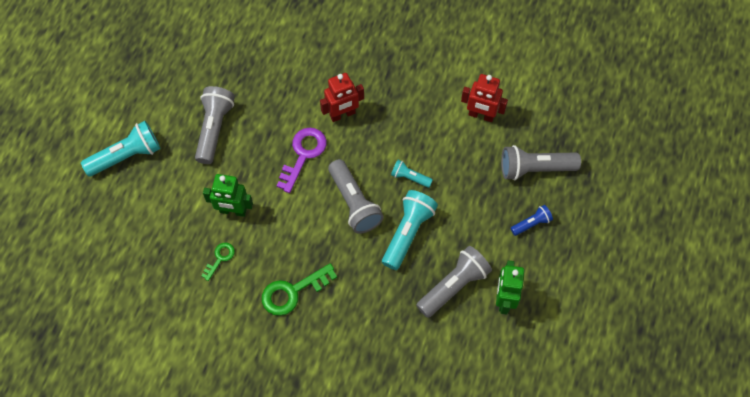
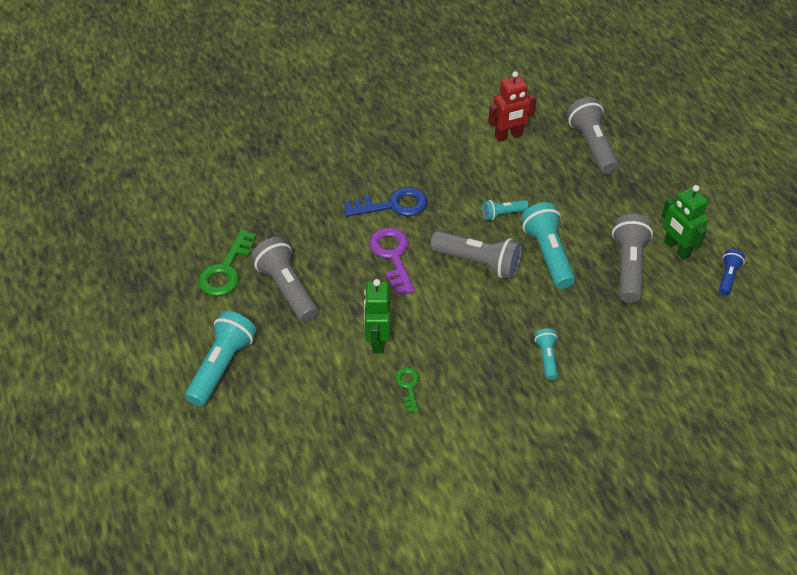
camera: 40 degrees left, 15 degrees down
(233, 211) = (377, 341): green robot -> green robot turned 120 degrees clockwise
(293, 292) = (504, 365): green key -> green key (226, 270)
(325, 309) = (546, 358): none -> turquoise flashlight
(342, 114) = (393, 205): red robot -> blue key
(531, 223) = (634, 184): blue flashlight -> blue flashlight (728, 277)
(535, 168) = (592, 146): grey flashlight -> grey flashlight turned 120 degrees clockwise

